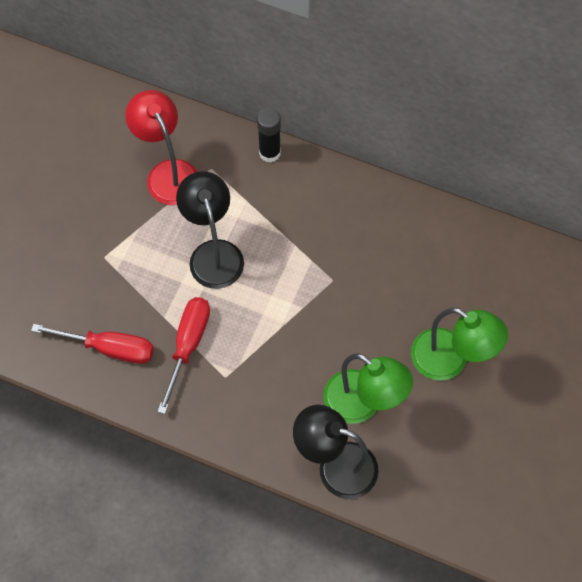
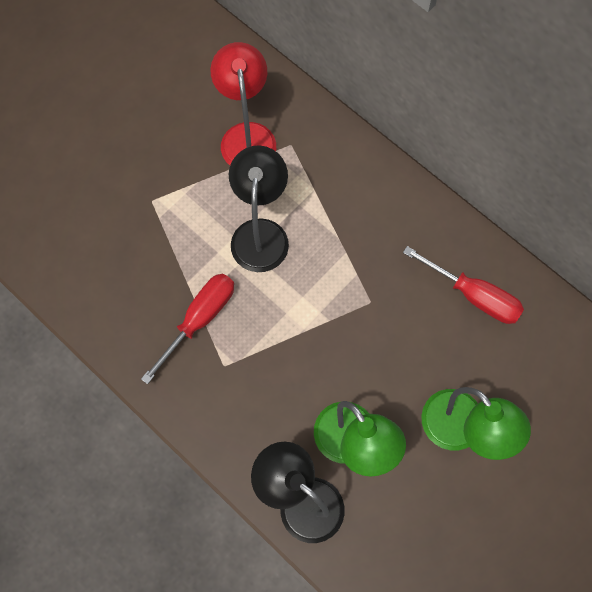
camera: 20 degrees right, 5 degrees up
(110, 348) = (122, 296): red screwdriver -> red screwdriver (474, 296)
(269, 153) = (356, 148): black glue stick -> none

